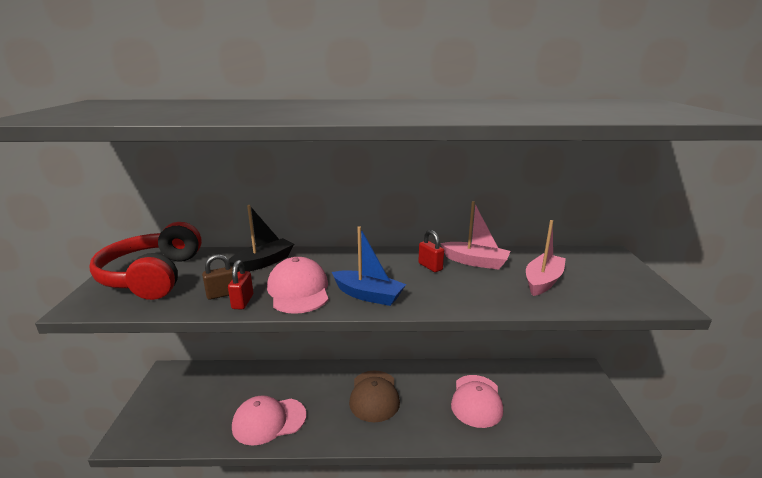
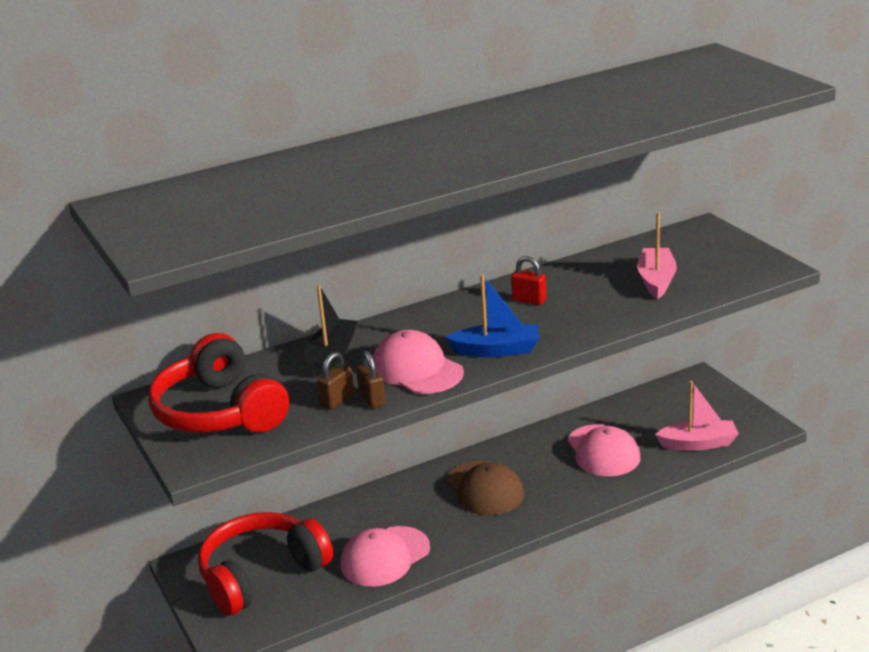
camera: 25 degrees left, 5 degrees up
(193, 399) = (262, 575): none -> red headphones
(242, 302) = (372, 399): red padlock -> brown padlock
(475, 262) = (572, 280): pink boat -> pink boat (698, 444)

